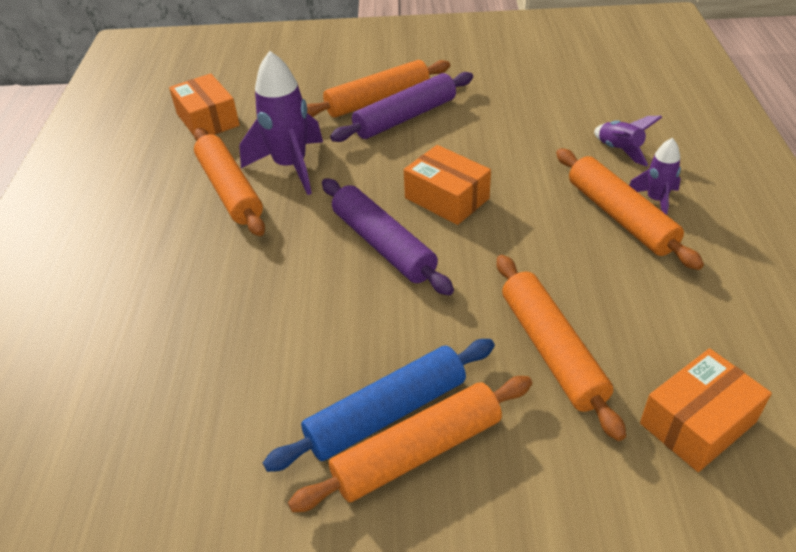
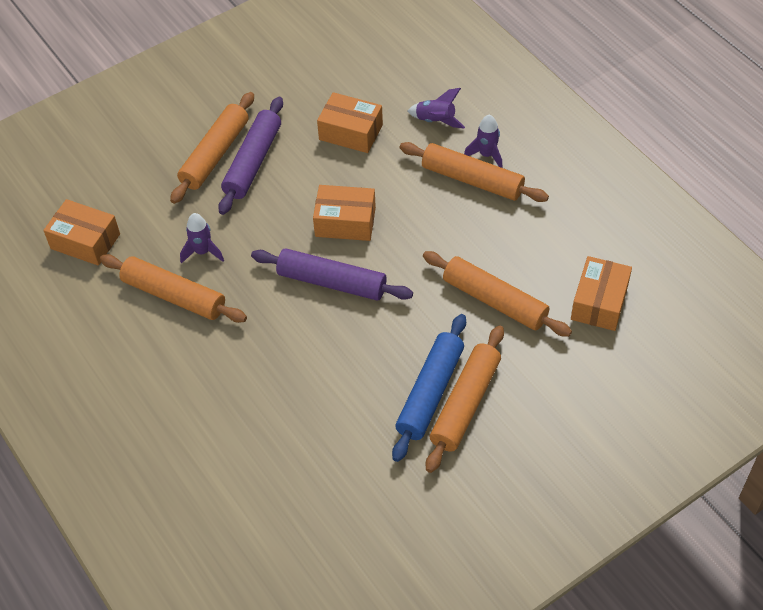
camera: 35 degrees left, 10 degrees up
(291, 167) = (203, 252): purple rocket -> purple rocket, size x0.55
(520, 128) = (351, 132): none -> orange box

